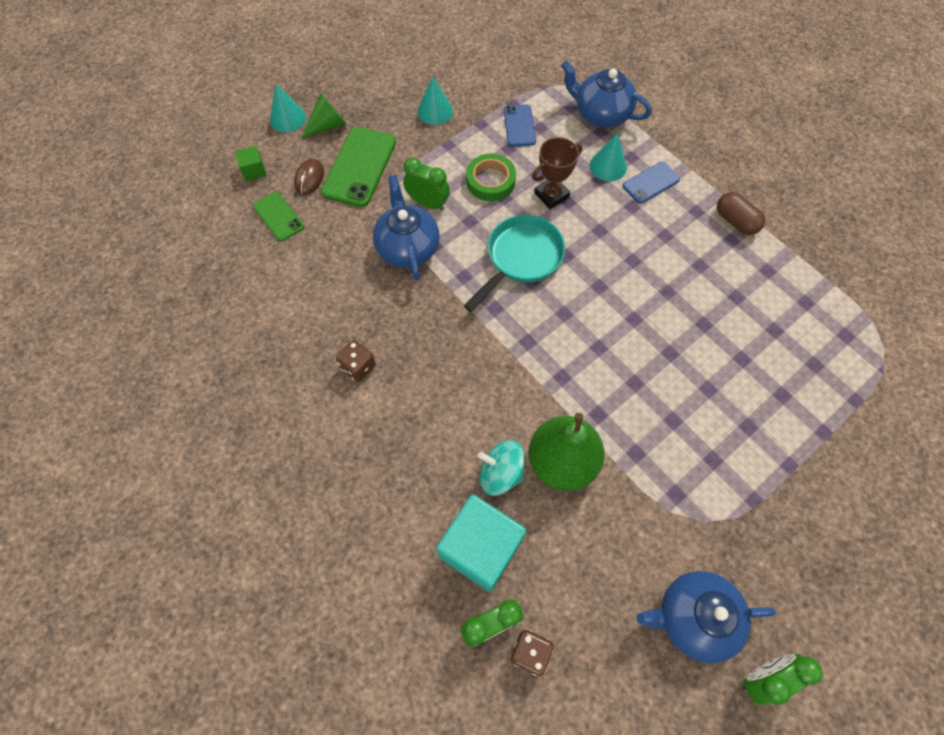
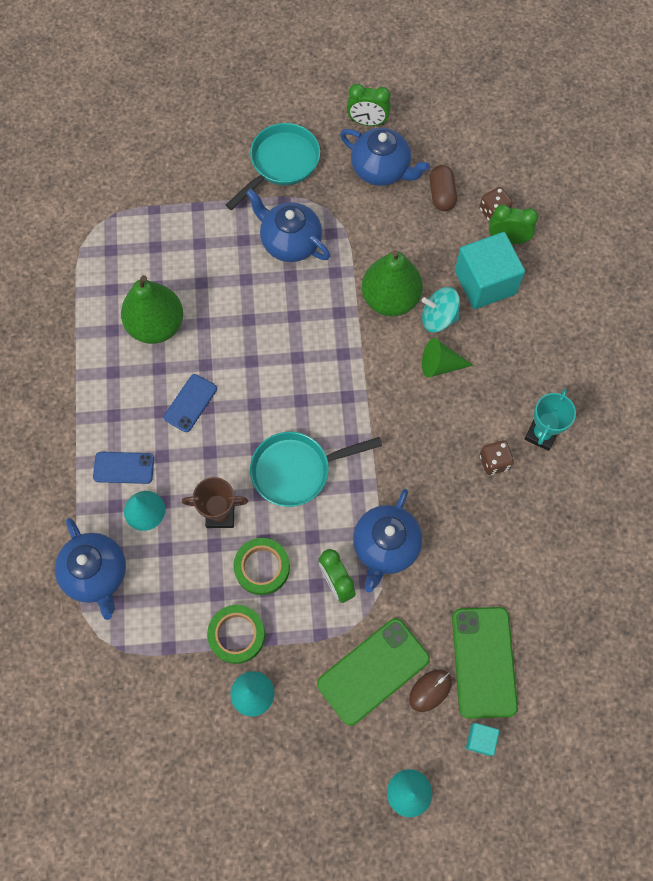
camera: 145 degrees left, 5 degrees up
(254, 171) = (480, 739): green cube -> turquoise cube
(278, 217) = (484, 662): green phone -> green phone, size x1.71
(327, 125) = (373, 752): green cone -> green cone (440, 365)
(328, 420) = (541, 434): none -> turquoise trophy
(473, 134) = (237, 635): none -> green tape
(500, 473) = (438, 318): turquoise spinning top -> turquoise spinning top turned 135 degrees clockwise
(519, 126) = (184, 614): blue phone -> blue phone (190, 403)
(705, 456) = (290, 242): none -> blue teapot
(735, 221) = (92, 385): brown capsule -> brown capsule (441, 195)
(738, 297) = (156, 325): none -> green pear
(797, 543) = (281, 164): none -> turquoise pan

